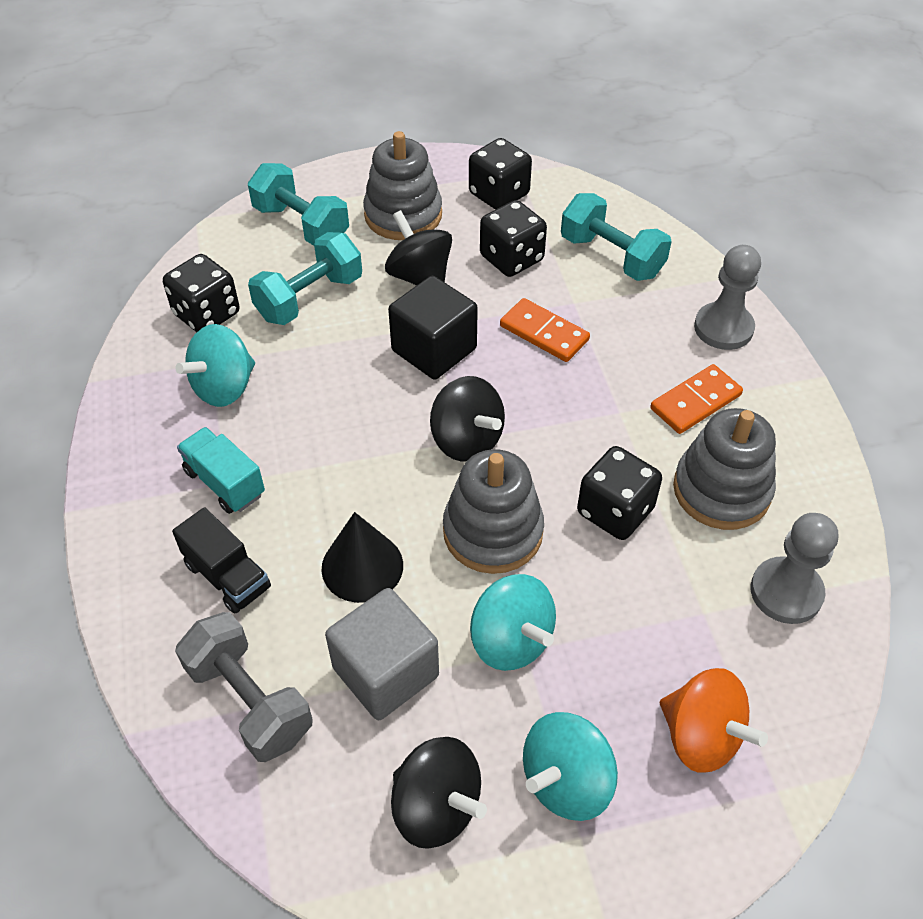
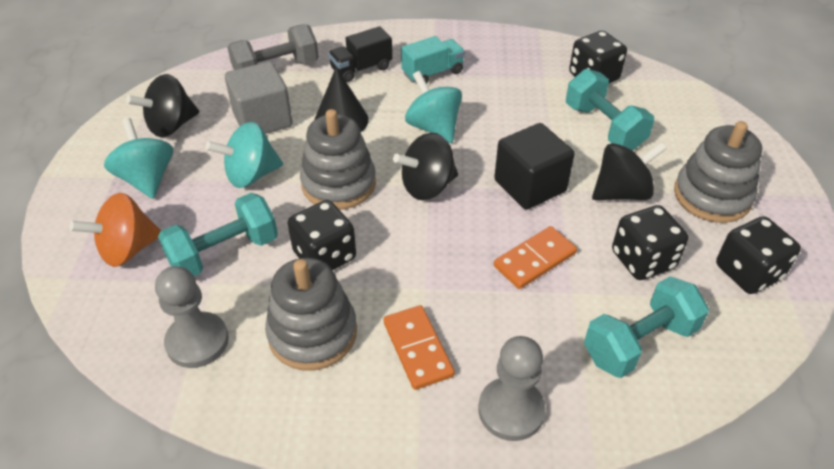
camera: 105 degrees right, 5 degrees down
(224, 387) = (517, 79): turquoise spinning top -> turquoise spinning top (433, 128)
(301, 225) = (698, 133): turquoise dumbbell -> turquoise dumbbell (224, 253)

